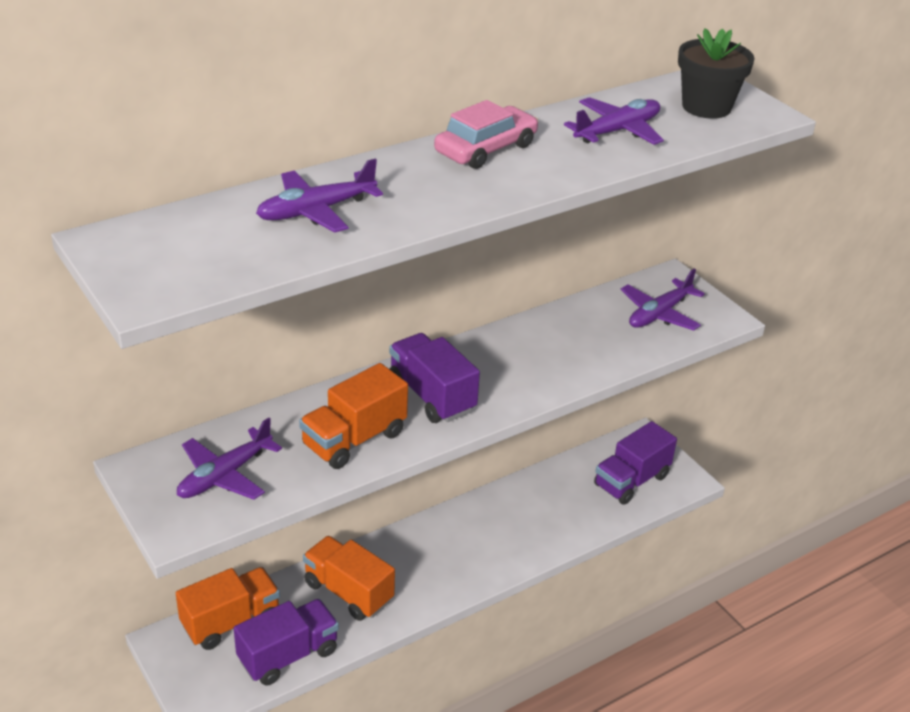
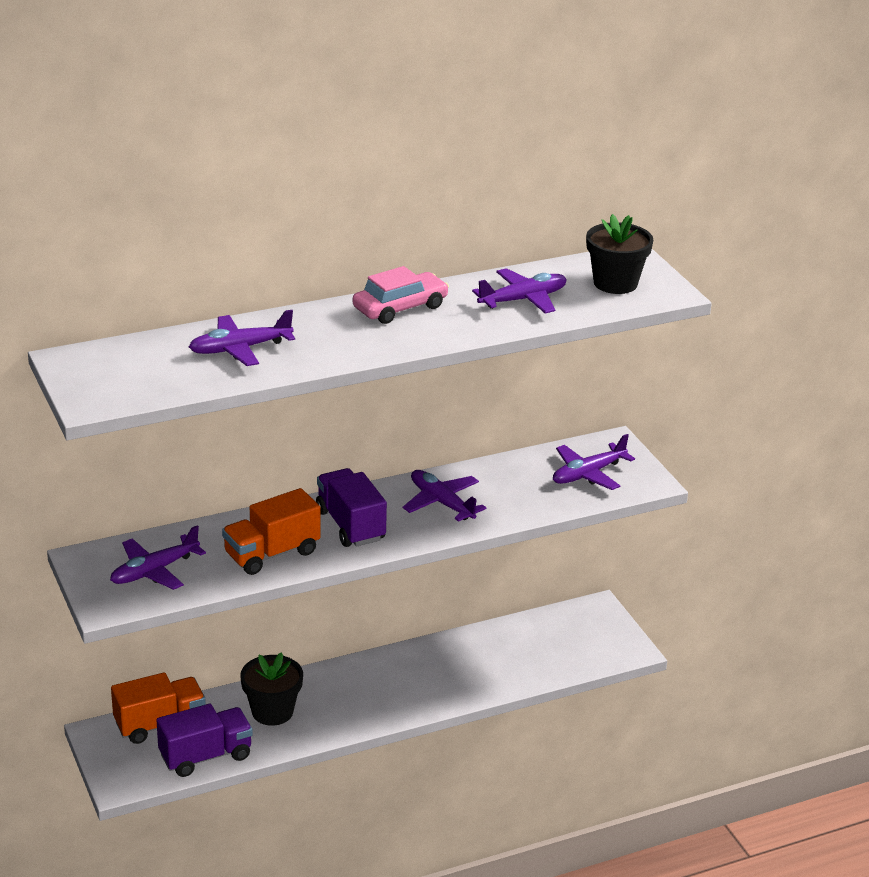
camera: 10 degrees right, 5 degrees down
(348, 592) = (272, 711): orange truck -> black flower pot
(521, 360) = (441, 502): none -> purple plane
(631, 481) = (574, 645): purple truck -> none

